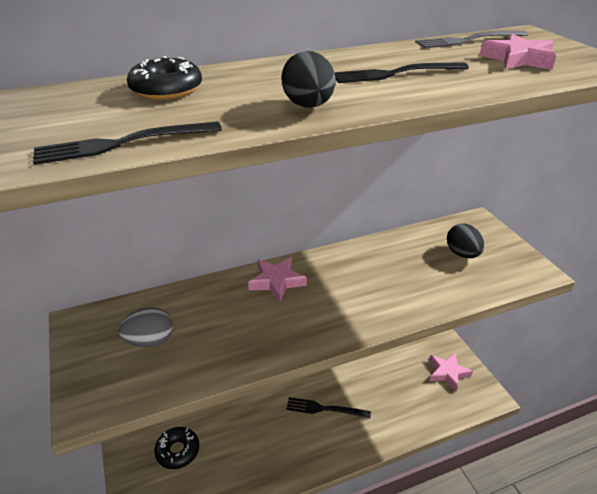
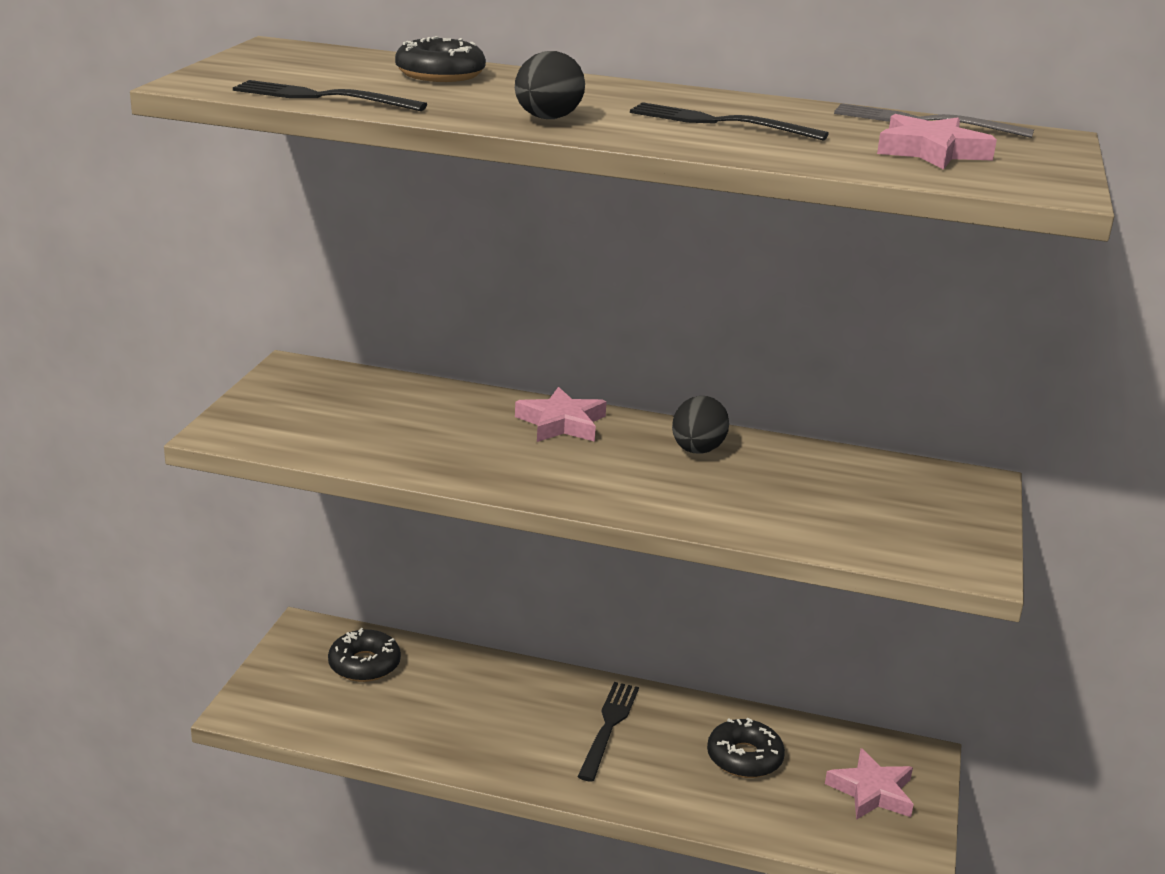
camera: 35 degrees right, 10 degrees down
(150, 341) = (345, 412): grey egg -> none
(323, 409) = (609, 726): black fork -> black fork turned 60 degrees clockwise
(390, 388) = (744, 758): none -> black donut
(462, 254) = (879, 502): black egg -> black egg (697, 450)

